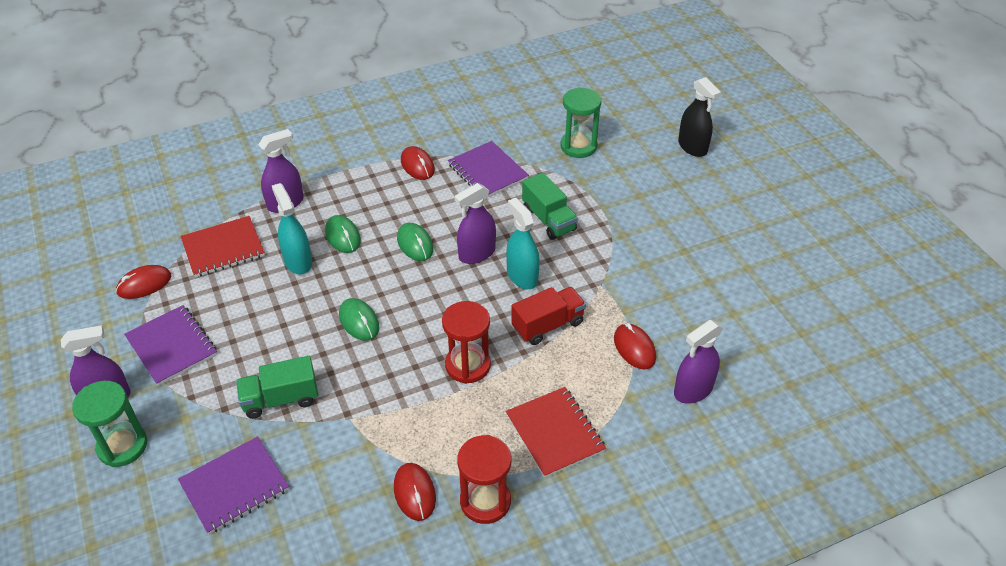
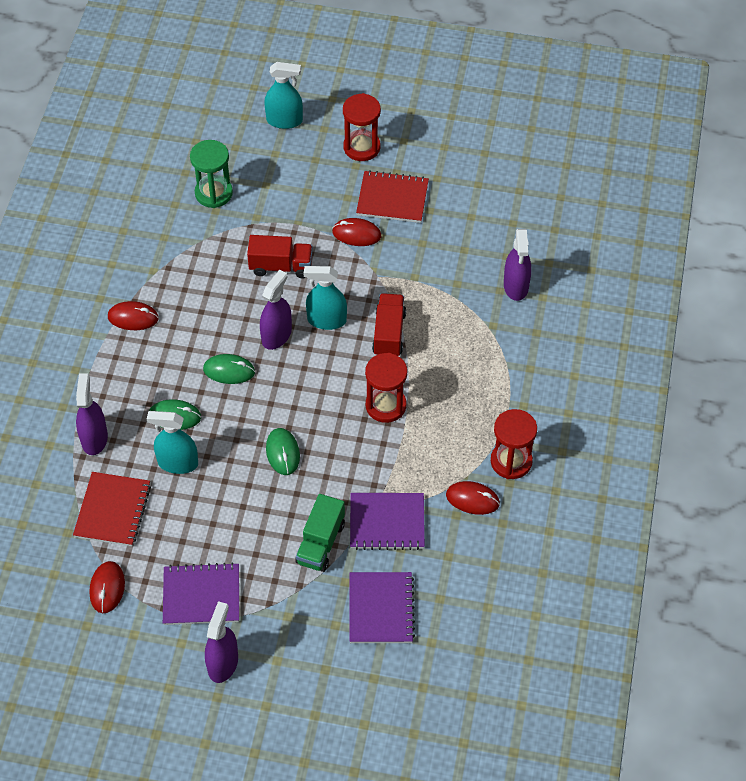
camera: 55 degrees left, 10 degrees up
(122, 446) = (283, 670): green hourglass -> none
(359, 321) = (283, 453): green mouse -> green mouse turned 75 degrees clockwise
(477, 254) = (276, 335): purple spray bottle -> purple spray bottle turned 150 degrees counterclockwise
(487, 172) = (187, 273): purple notebook -> purple notebook (387, 522)
(548, 220) = (281, 266): green truck -> red truck
(555, 433) = (488, 388): red notebook -> red notebook (392, 198)
(634, 348) = (453, 295): red mouse -> red mouse (356, 234)
(692, 147) = (284, 120): black spray bottle -> turquoise spray bottle
(721, 204) = (361, 147): none -> red hourglass

